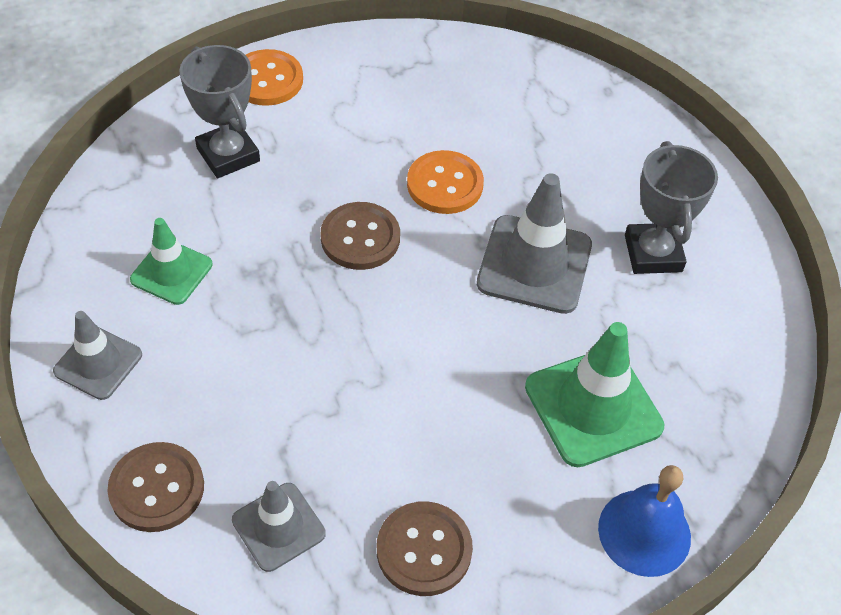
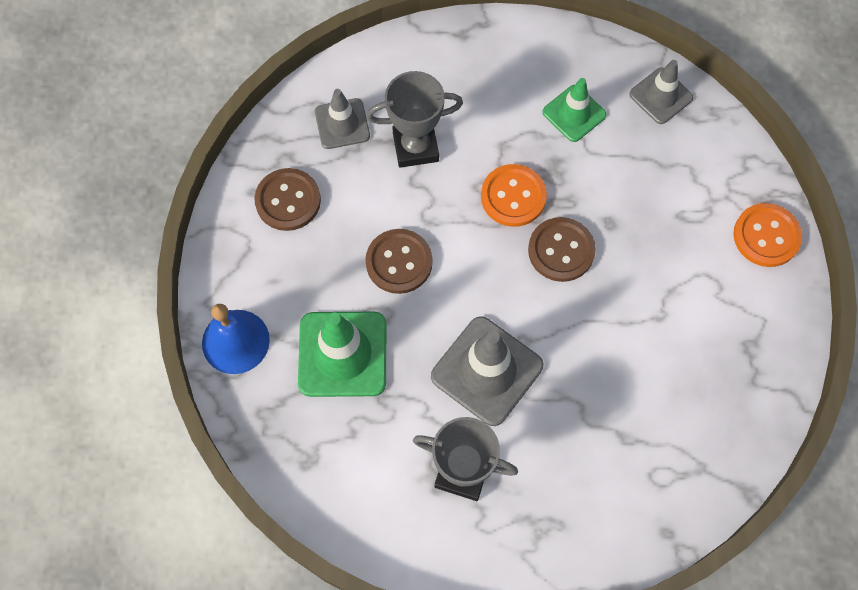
camera: 115 degrees right, 15 degrees up
(98, 363) = (510, 52): grey traffic cone -> grey traffic cone (661, 96)
(157, 488) = (399, 65): brown button -> brown button (399, 262)
(228, 155) = (683, 182): grey trophy -> grey trophy (415, 147)
(445, 184) = (596, 335): orange button -> orange button (513, 196)

